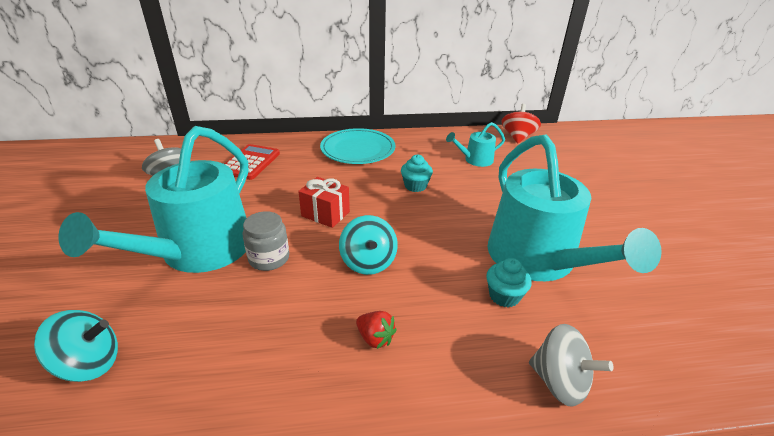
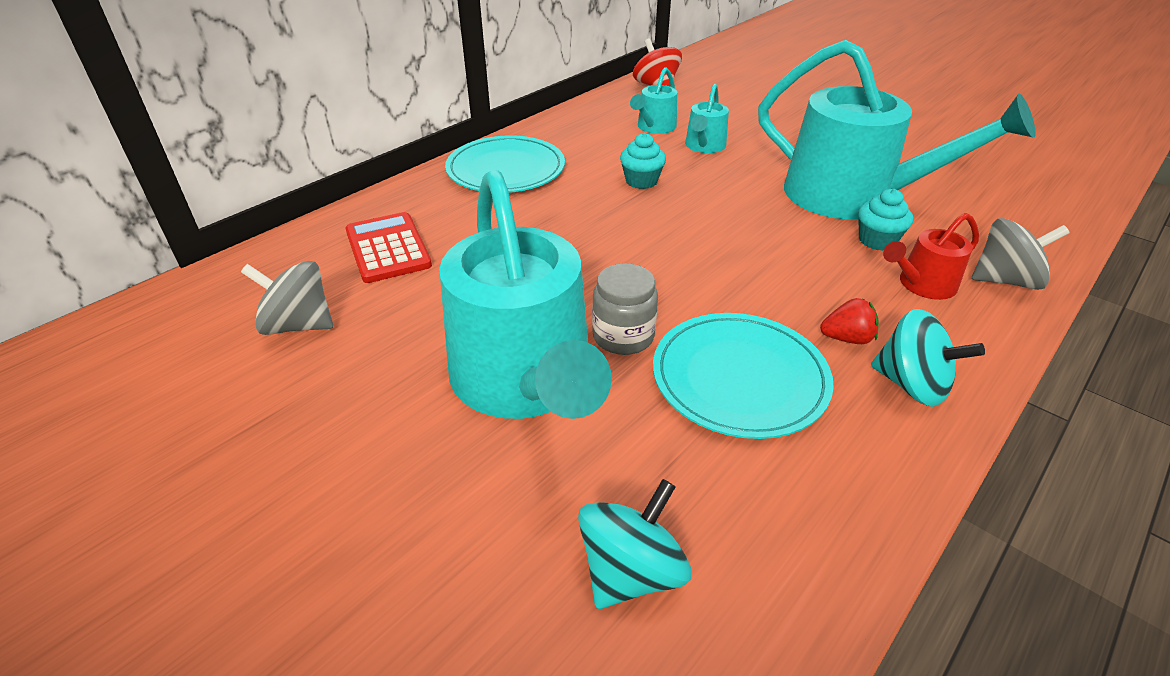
camera: 40 degrees left, 5 degrees up
(282, 316) = (739, 378): none -> turquoise plate
(325, 214) = (599, 257): red gift -> none
(368, 262) = (727, 279): turquoise spinning top -> turquoise spinning top (911, 385)
(486, 342) = (922, 284): none -> red watering can
(488, 183) = (704, 146): none -> turquoise watering can

